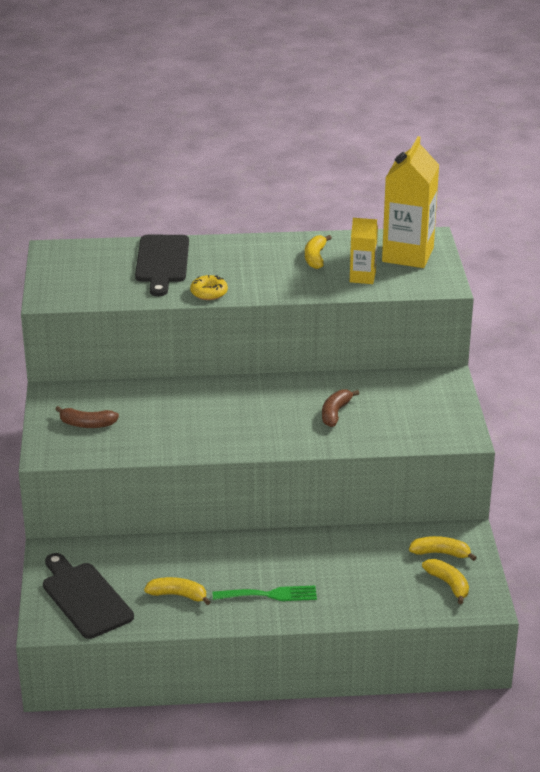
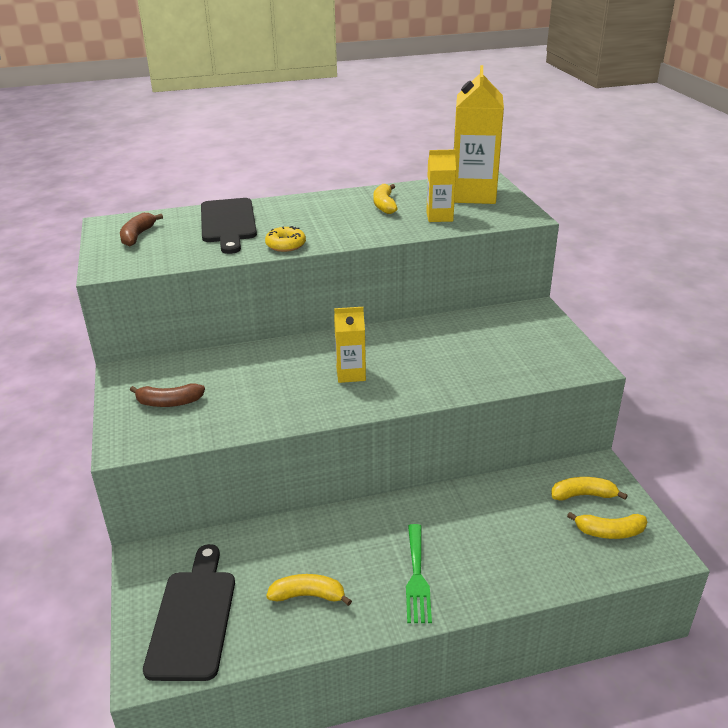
camera: 10 degrees left, 0 degrees up
(84, 598) = (193, 618): black cutting board -> black cutting board turned 45 degrees clockwise
(249, 418) = (351, 374): none -> yellow carton
(270, 595) = (417, 577): green fork -> green fork turned 105 degrees clockwise
(335, 413) = (441, 357): brown banana -> brown banana (137, 236)
(448, 584) = (609, 532): yellow banana -> yellow banana turned 135 degrees clockwise

